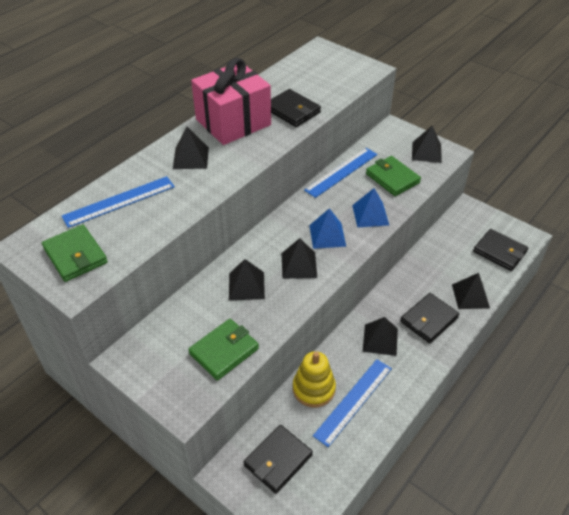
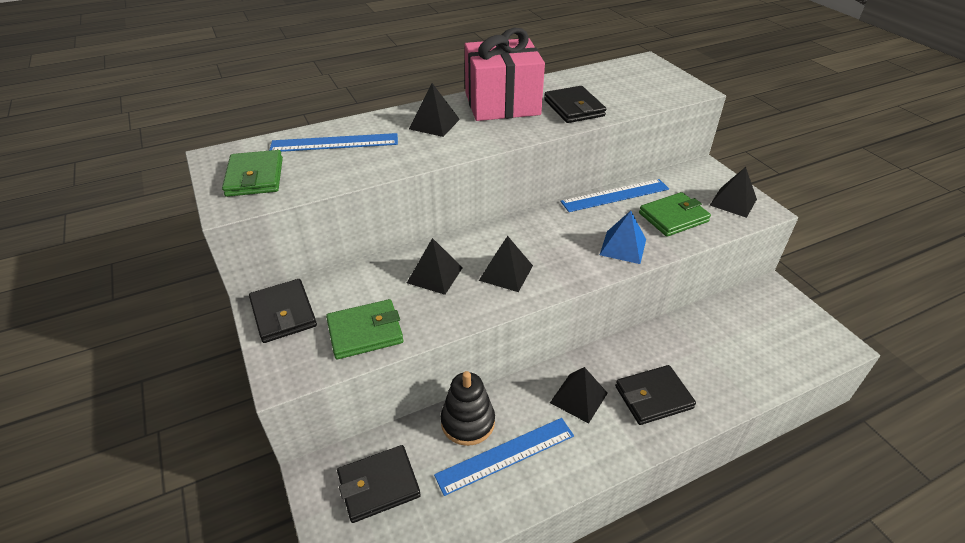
camera: 25 degrees right, 5 degrees down
(313, 389) = (468, 422): yellow stacking toy -> black stacking toy
(327, 235) = (558, 253): blue pyramid -> none
(392, 178) = (673, 217): green wallet -> green wallet turned 75 degrees clockwise
(470, 296) = (724, 389): black pyramid -> none
(499, 252) = (792, 351): black wallet -> black wallet (283, 313)

